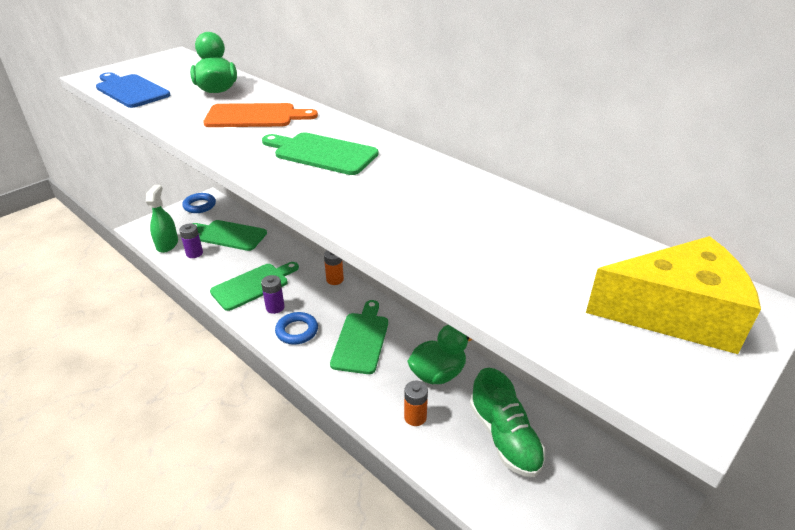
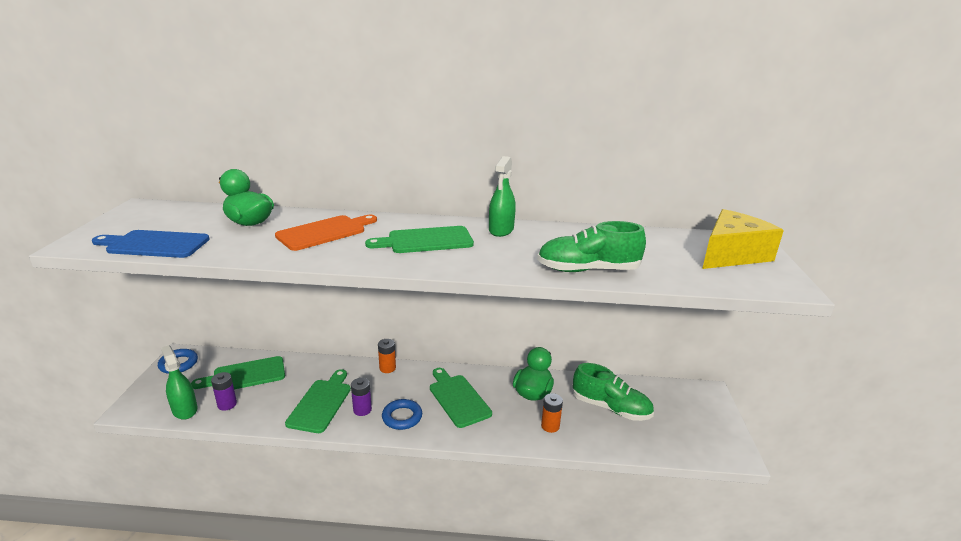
camera: 40 degrees left, 10 degrees down
(415, 166) = (501, 230): none -> green spray bottle
(427, 249) = (588, 270): none -> green shoe

